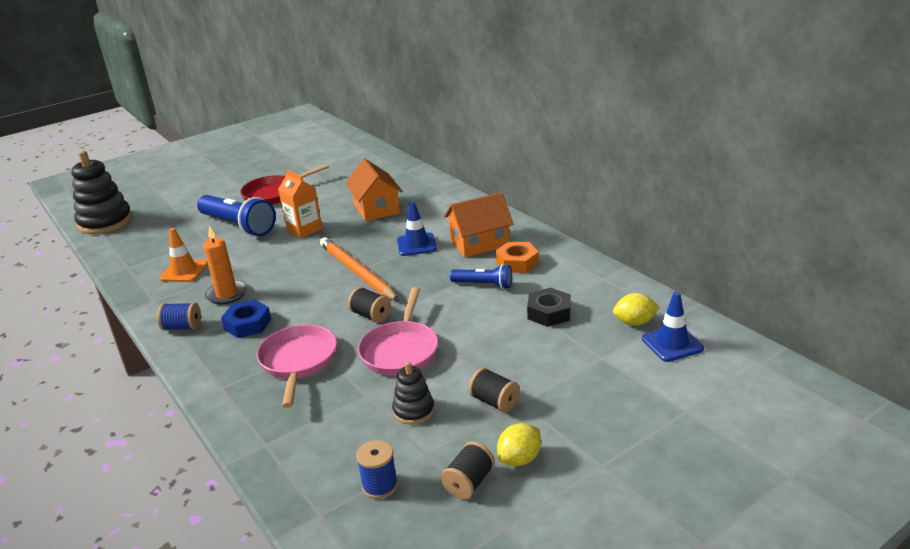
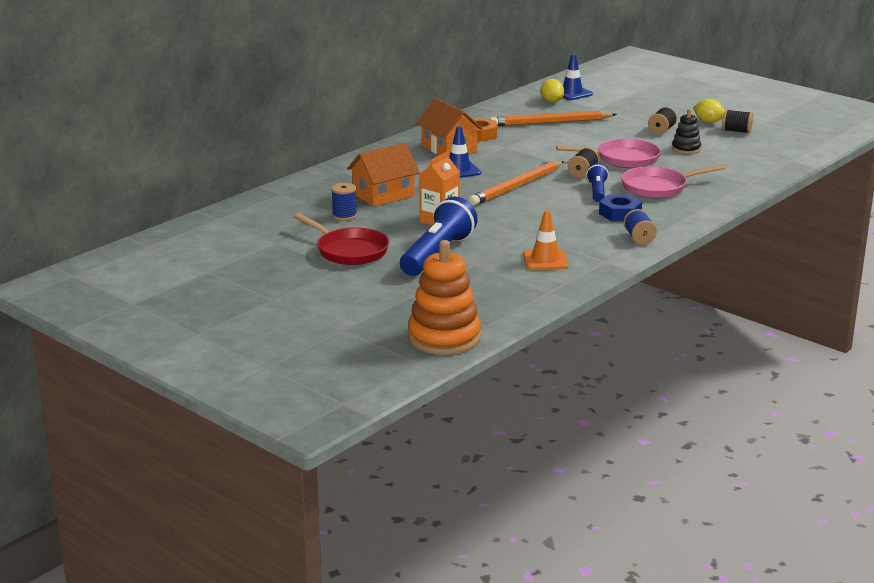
camera: 105 degrees left, 5 degrees down
(105, 222) = (444, 338): black stacking toy -> orange stacking toy
(227, 294) = (578, 231): orange candle -> none
(380, 486) = (757, 150): blue spool -> blue spool (344, 216)
(484, 285) = (519, 142): blue flashlight -> blue flashlight (597, 191)
(549, 313) = (551, 122): black nut -> orange pencil

